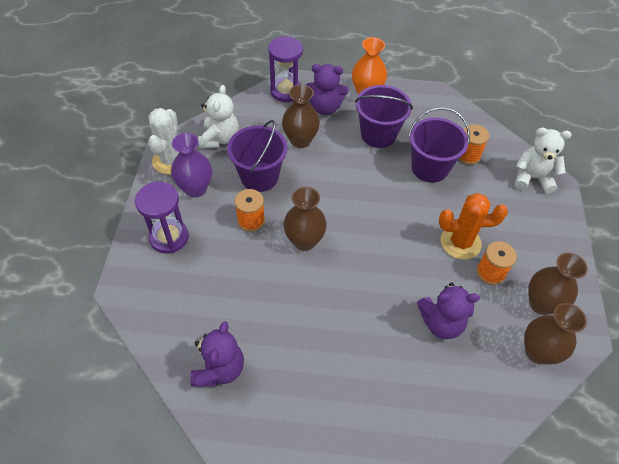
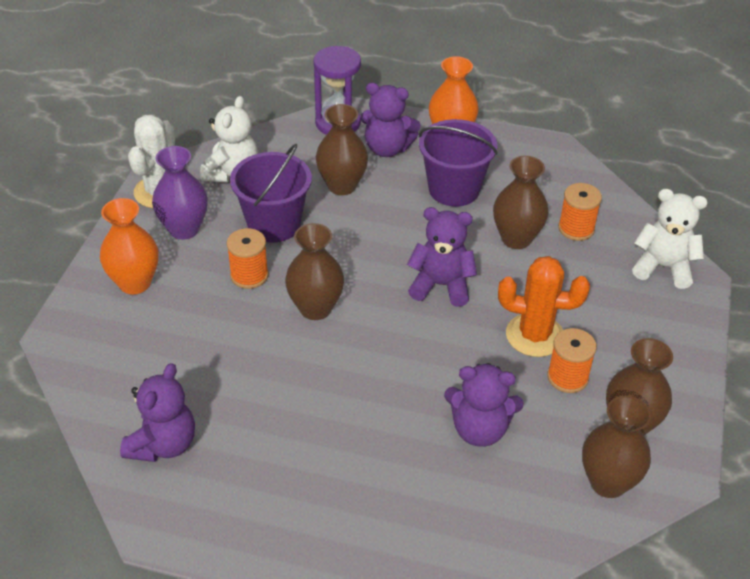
camera: 10 degrees right, 10 degrees down
(169, 237) = (135, 283): purple hourglass -> orange vase
(387, 211) = (441, 285): none -> purple teddy bear
(430, 168) = (516, 238): purple bucket -> brown vase

